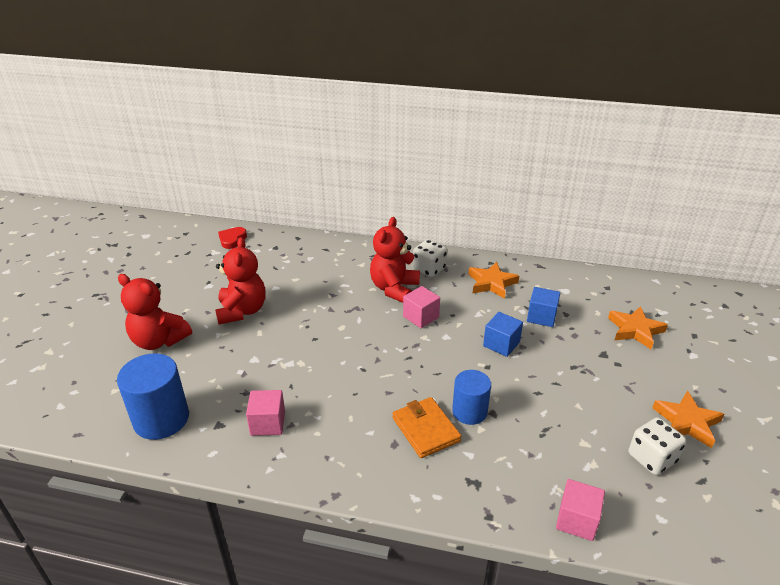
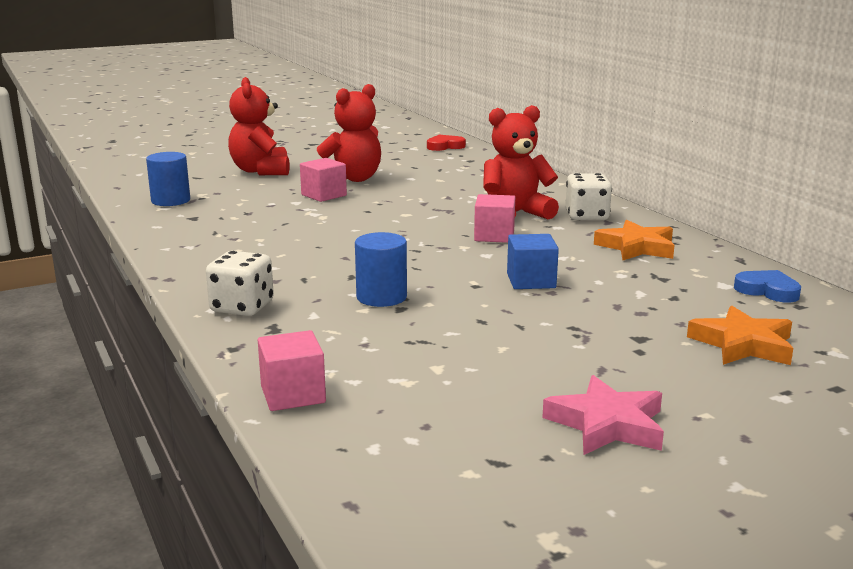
camera: 50 degrees right, 15 degrees down
(161, 419) = (170, 201): blue cylinder -> blue cylinder, size x0.65
(268, 423) = (221, 230): pink cube -> pink cube (324, 195)
(426, 429) = (317, 286): orange wallet -> none
(541, 317) = (634, 286): blue cube -> none
(583, 284) = (767, 290): none -> blue heart
(651, 458) = (482, 415): white dice -> white dice (242, 307)
(686, 422) = (607, 424): orange star -> pink star

